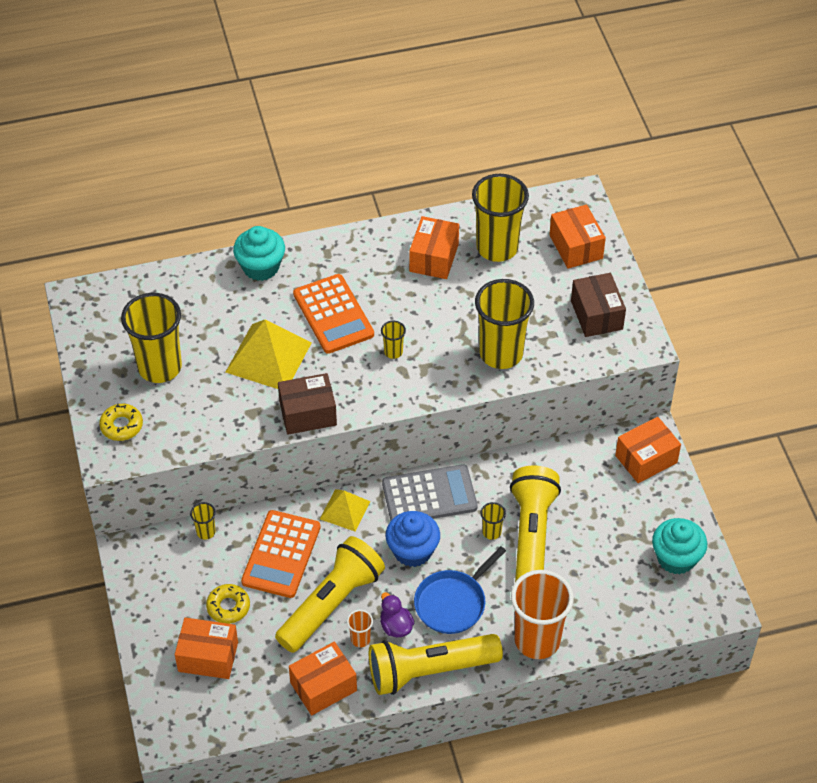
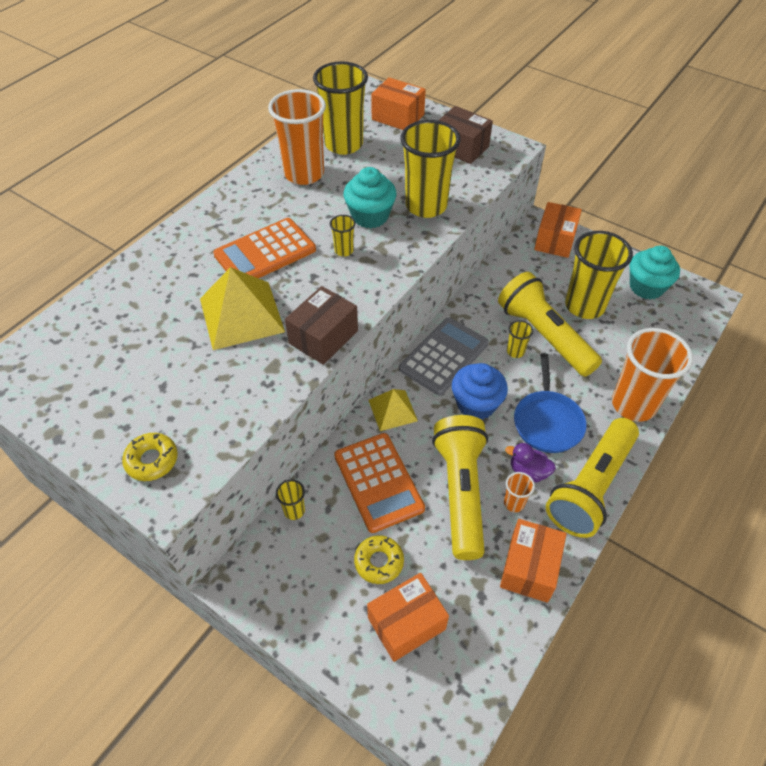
camera: 40 degrees left, 0 degrees up
(160, 367) = (143, 384): yellow cup -> yellow cup (584, 306)
(261, 267) = (164, 253): turquoise cupcake -> turquoise cupcake (370, 216)
(333, 314) = (265, 252): orange calculator -> orange calculator turned 120 degrees clockwise
(434, 258) = (304, 174): orange box -> orange cup

